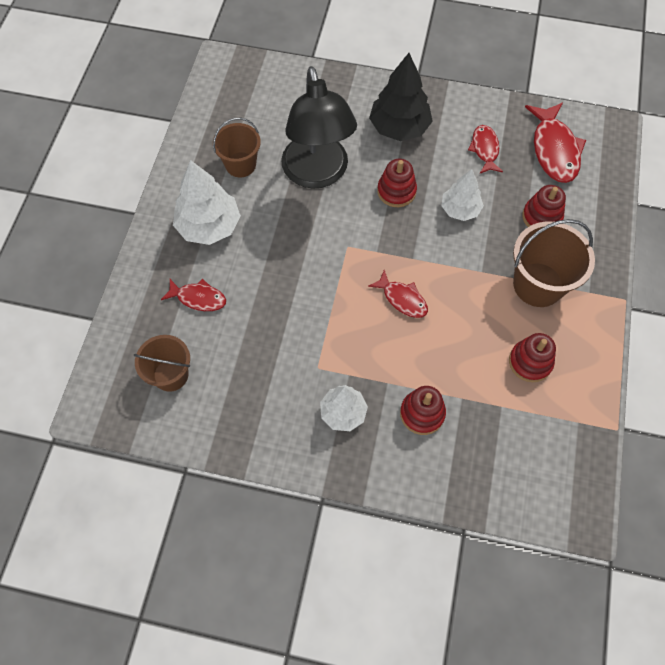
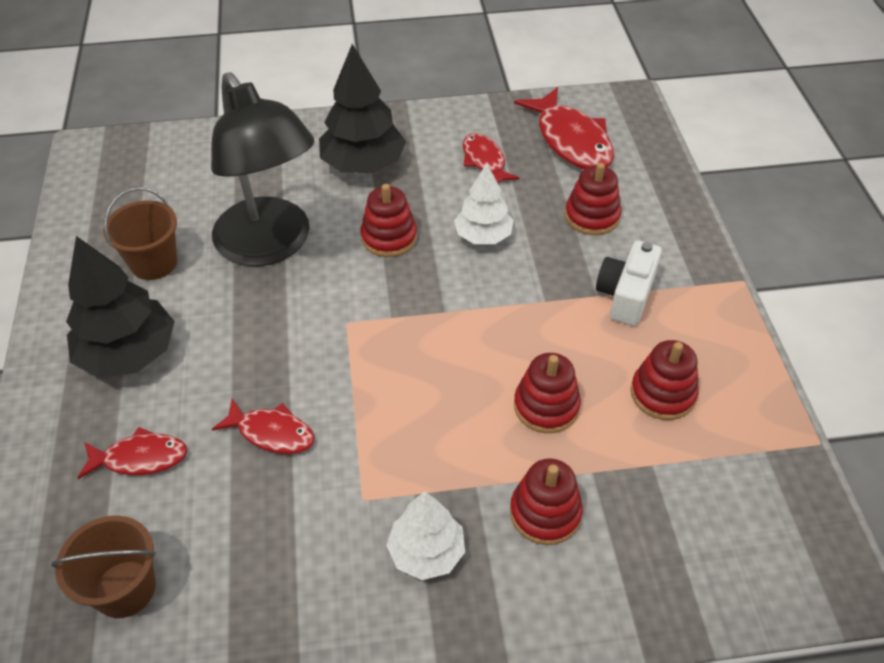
camera: 20 degrees left, 15 degrees down
(209, 226) = (129, 354): white tree -> black tree
(402, 299) = (452, 367): red fish -> red fish (272, 433)
(451, 345) = (546, 406): none -> red stacking toy
(538, 284) = (625, 295): brown bucket -> white camera

